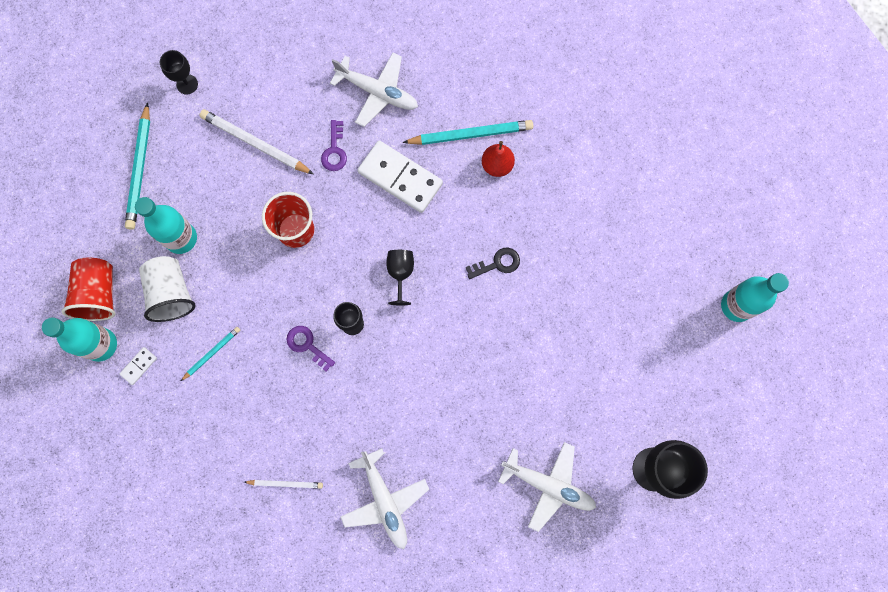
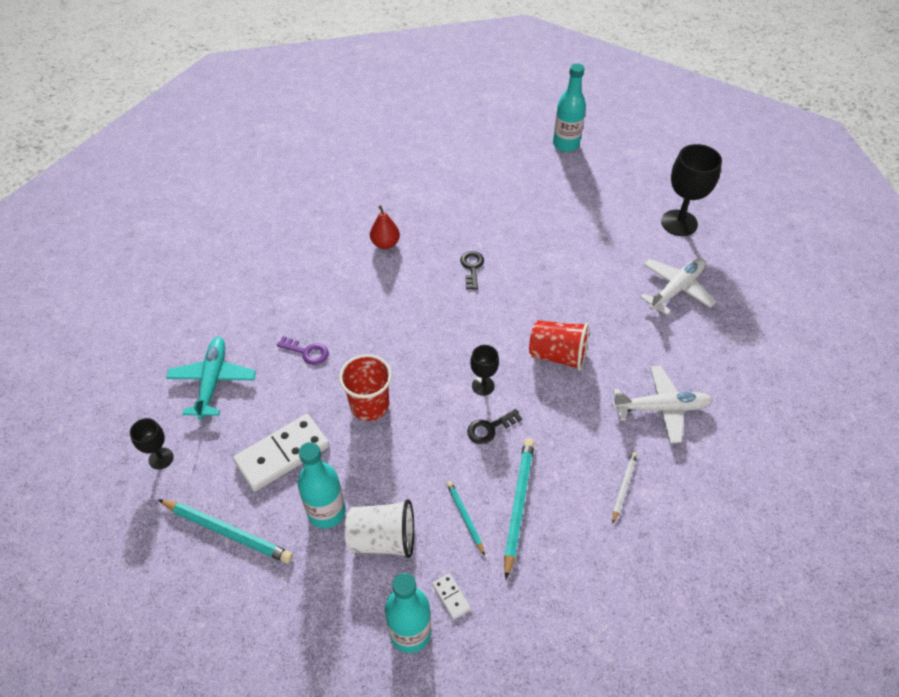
camera: 70 degrees left, 25 degrees down
(98, 294) = (349, 618): red cup -> red cup (557, 355)
(255, 143) = (262, 415): white pencil -> none
(274, 85) = (212, 381): none -> turquoise plane
(307, 345) = (489, 428): purple key -> black key
(377, 92) = (270, 305): white plane -> none
(400, 178) = (361, 311): white domino -> white domino (282, 454)
(400, 273) = (450, 336): black goblet -> none
(470, 134) = (348, 252): turquoise pencil -> turquoise pencil (518, 505)

